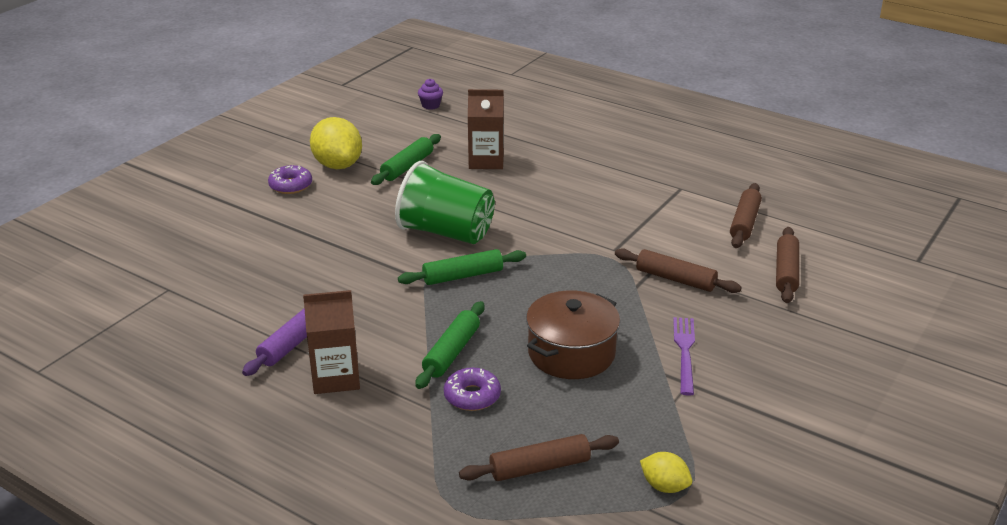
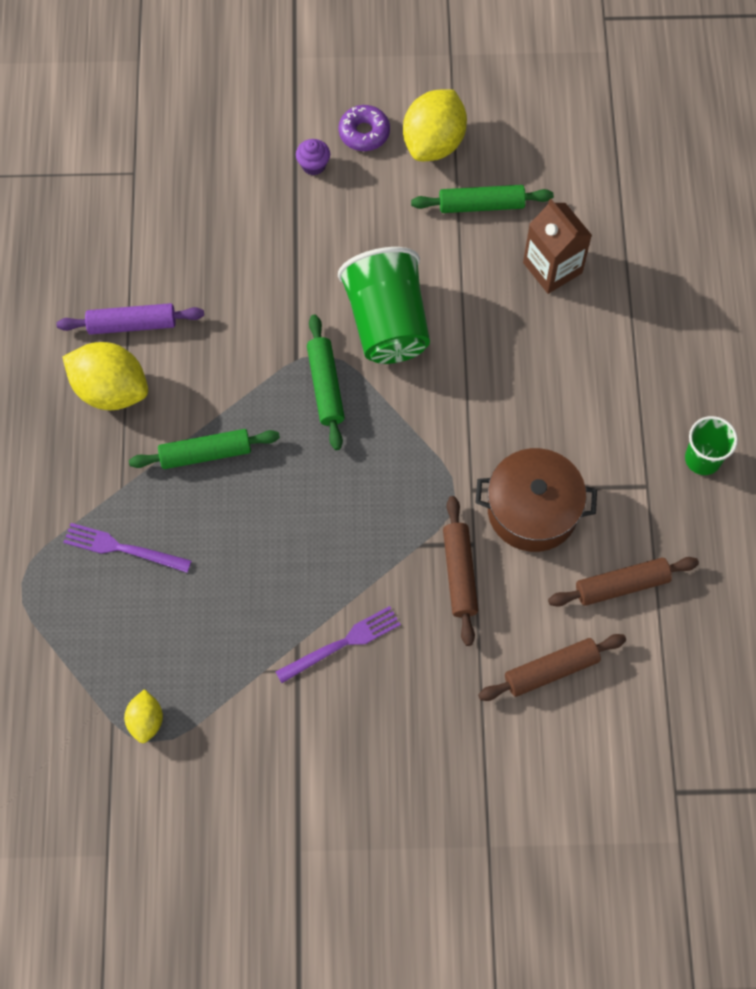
camera: 55 degrees right, 35 degrees up
(336, 377) = (111, 390): brown carton -> yellow lemon
(430, 105) = (629, 134): purple cupcake -> purple cupcake (313, 165)
(463, 276) = (325, 386): green rolling pin -> green rolling pin turned 45 degrees clockwise
(472, 396) = (159, 508): purple donut -> none
(487, 431) = (122, 548): none -> purple fork
(539, 467) = (106, 614): brown rolling pin -> none
(571, 353) = (273, 550): brown pot -> brown pot (532, 510)
(681, 164) = (702, 459): none -> green cup

